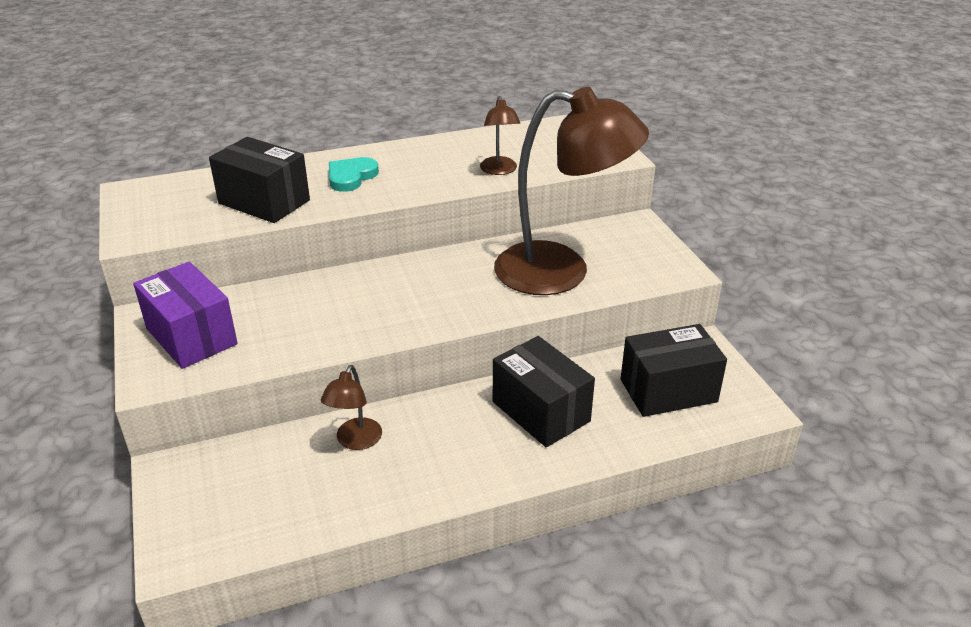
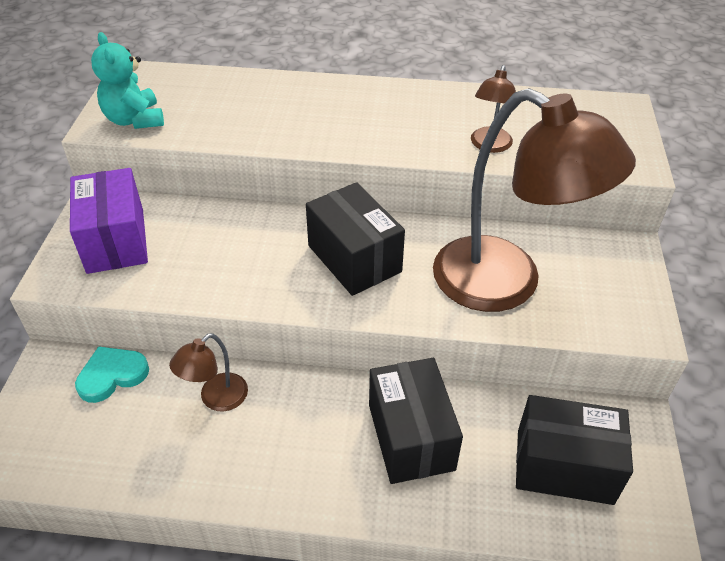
camera: 25 degrees right, 10 degrees up
(163, 225) = (134, 120): none -> turquoise teddy bear
(264, 202) = (236, 119): black box -> black box (354, 258)
(351, 177) = (334, 112): turquoise heart -> turquoise heart (112, 375)

